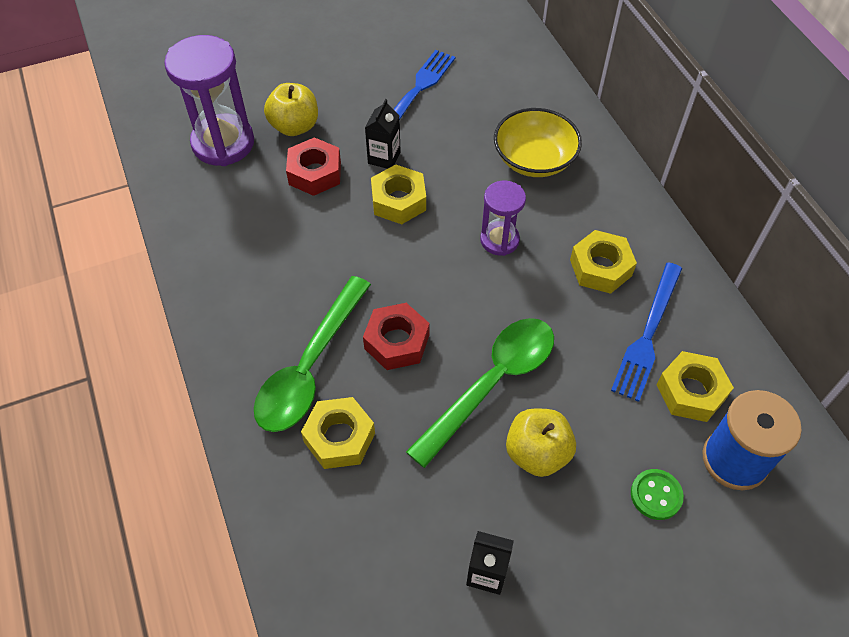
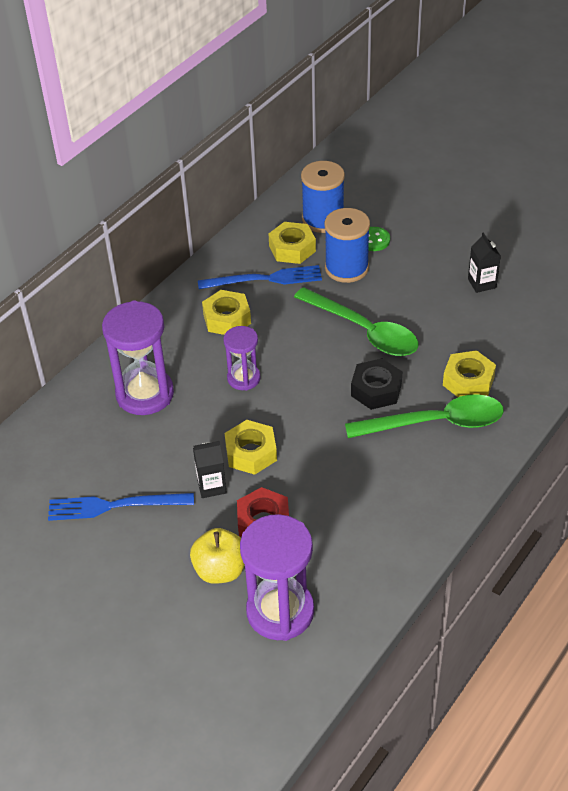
camera: 120 degrees left, 10 degrees down
(396, 342) = (376, 390): red nut -> black nut
(492, 383) = (364, 331): green spoon -> green spoon turned 150 degrees counterclockwise
(534, 159) = (145, 394): yellow bowl -> purple hourglass
(537, 453) = (393, 293): yellow apple -> none
(617, 430) = (346, 268): none -> blue spool

